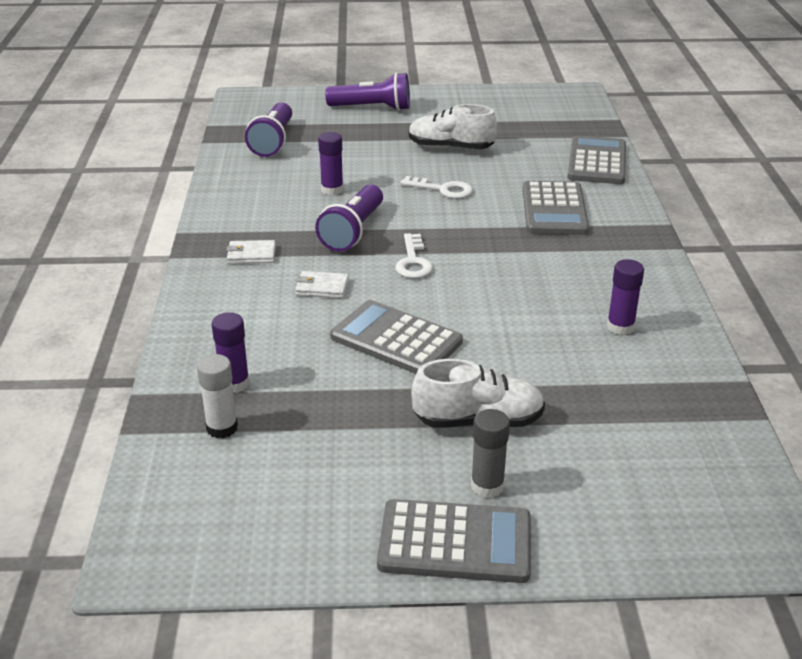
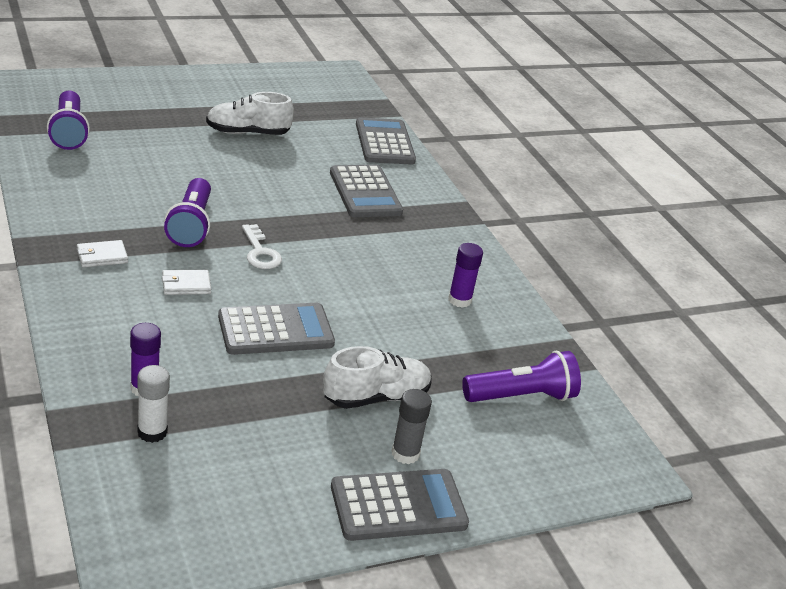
camera: 25 degrees left, 0 degrees up
(332, 190) = (152, 182): purple glue stick -> none
(372, 108) = (155, 92): purple flashlight -> purple flashlight (521, 396)
(396, 340) = (275, 330): grey calculator -> grey calculator turned 150 degrees clockwise
(443, 189) = (258, 177): white key -> none

